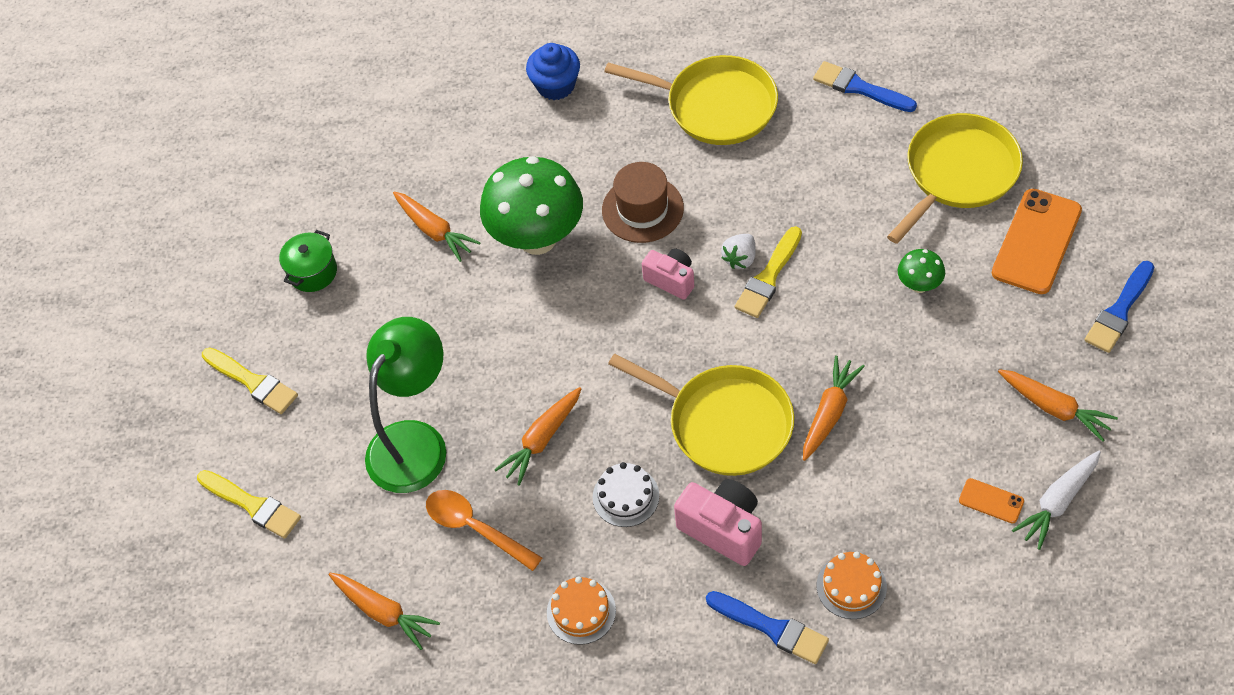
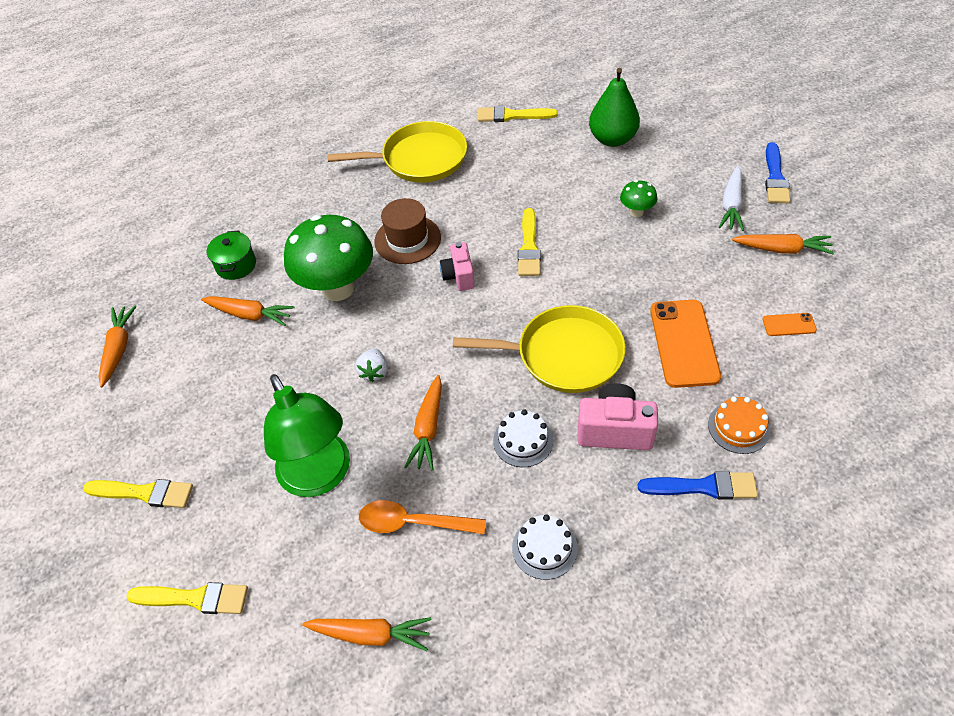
camera: 30 degrees left, 5 degrees down
(312, 272) = (158, 384): green pot -> green pot (236, 265)
(415, 441) = (320, 477): green lamp -> green lamp turned 150 degrees clockwise
(556, 85) = (293, 187): blue cupcake -> none
(581, 611) = (544, 548): orange cake -> white cake
(671, 280) = (459, 276): pink camera -> pink camera turned 105 degrees counterclockwise
(740, 258) = (500, 243): white strawberry -> white strawberry (374, 372)
(829, 413) = (635, 316): orange carrot -> orange carrot (118, 349)
(859, 88) = (512, 115): blue brush -> yellow brush
(958, 173) = (612, 139): yellow pan -> green pear
(1036, 241) = (692, 159): orange phone -> orange phone (684, 343)
(1058, 502) = (832, 306): white carrot -> white carrot (731, 204)

